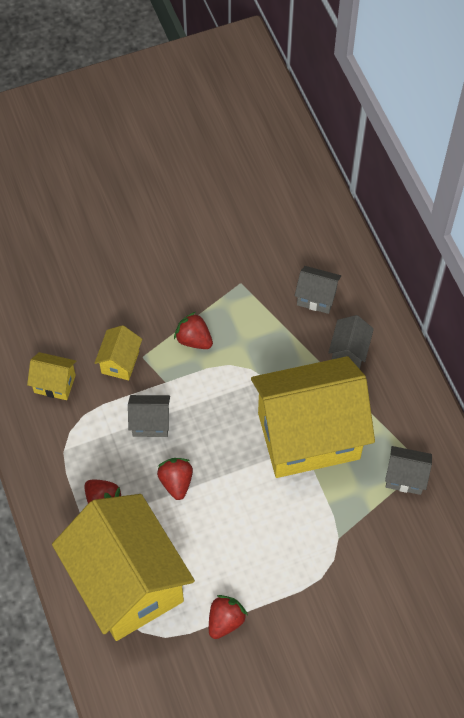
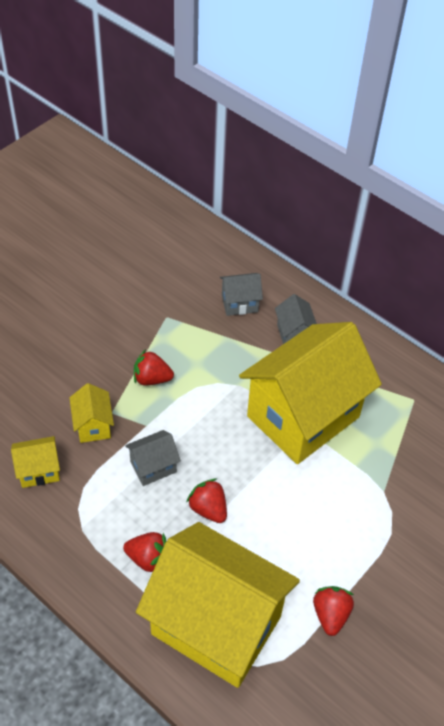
camera: 30 degrees left, 10 degrees down
(405, 477) = (406, 415): grey house -> none

